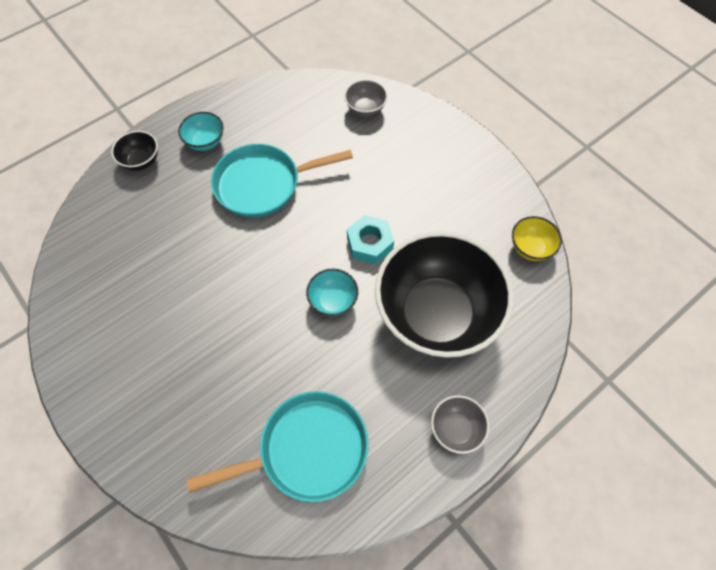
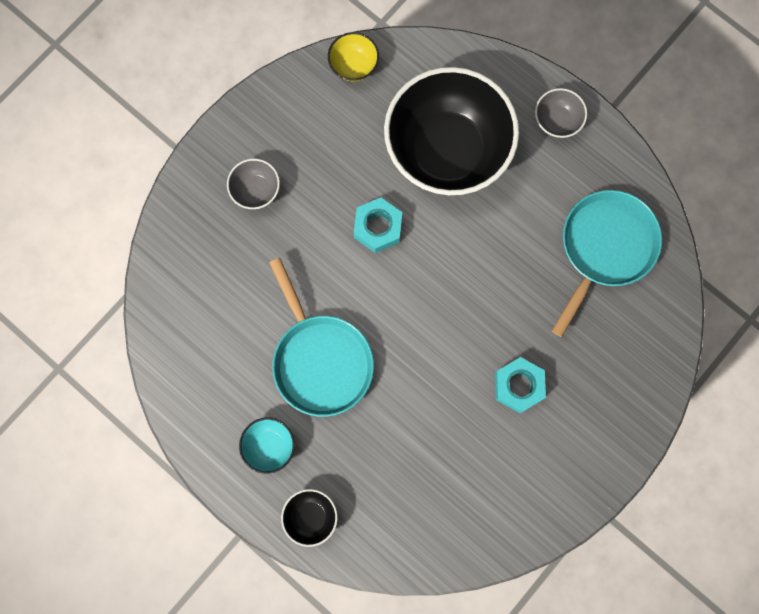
camera: 100 degrees left, 15 degrees up
(192, 336) = (518, 386): none -> turquoise nut
(306, 450) = (604, 248): turquoise pan -> turquoise pan turned 60 degrees clockwise
(333, 301) = (452, 253): turquoise bowl -> none
(365, 109) = (188, 263): grey bowl -> grey bowl (256, 190)

